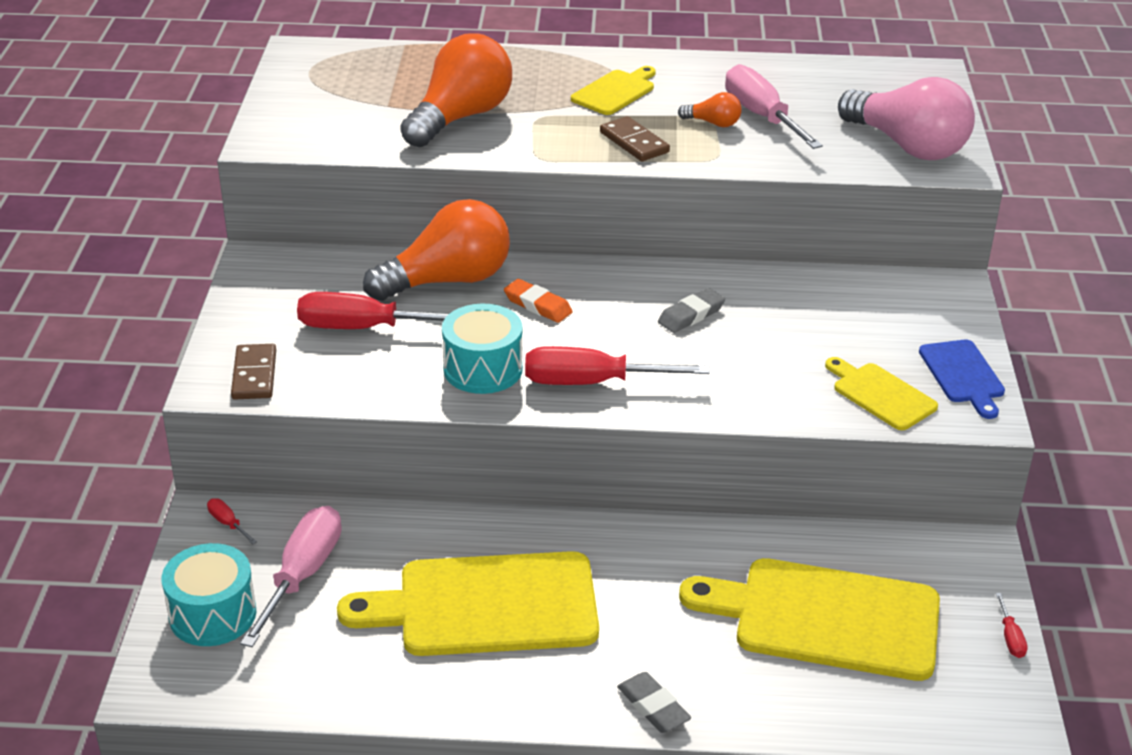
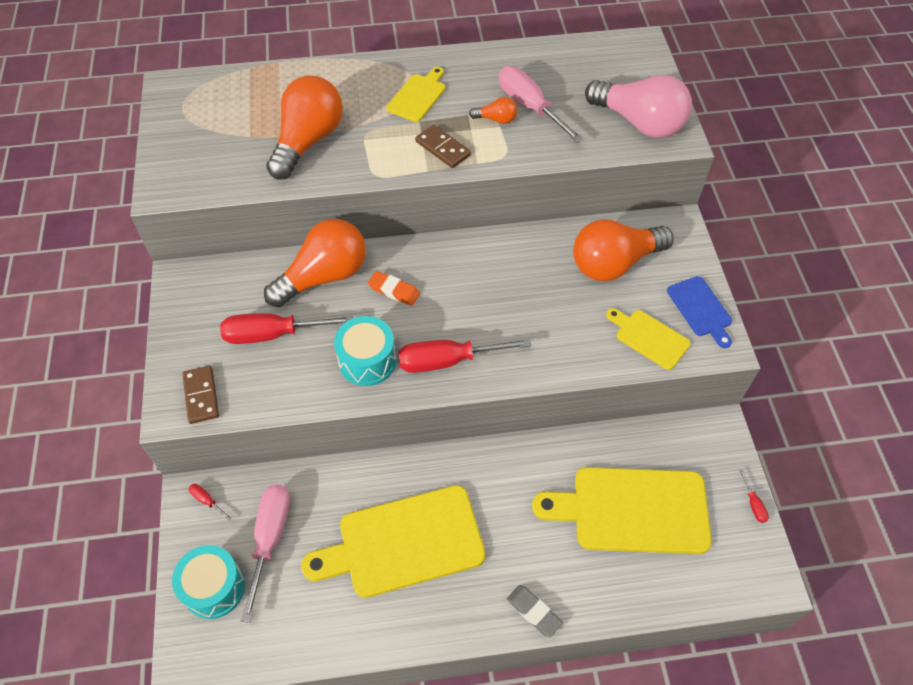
camera: 10 degrees left, 20 degrees up
(691, 315) = (504, 282): grey eraser -> none
(851, 314) = (614, 263): none -> orange light bulb

